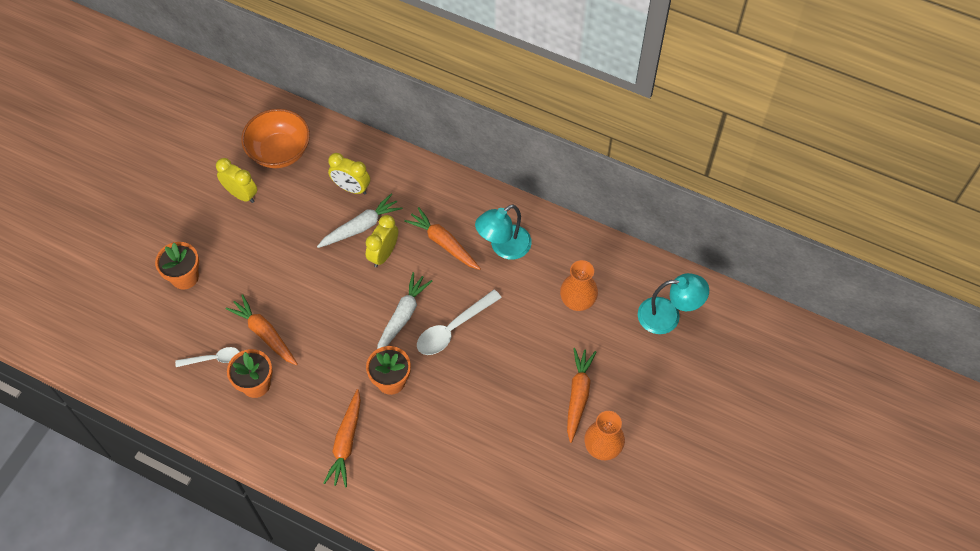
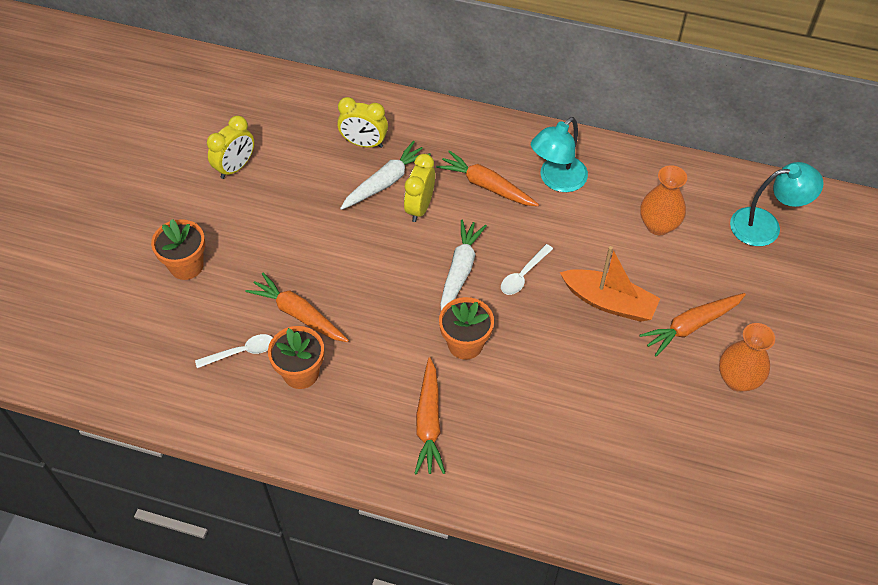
camera: 10 degrees left, 5 degrees down
(241, 194) = (235, 167): yellow clock -> yellow clock turned 105 degrees clockwise
(279, 151) = (270, 117): orange bowl -> none
(453, 328) = (523, 275): white spoon -> white spoon, size x0.62
(517, 363) = (609, 302): none -> orange boat
(578, 395) = (691, 326): orange carrot -> orange carrot turned 120 degrees counterclockwise

